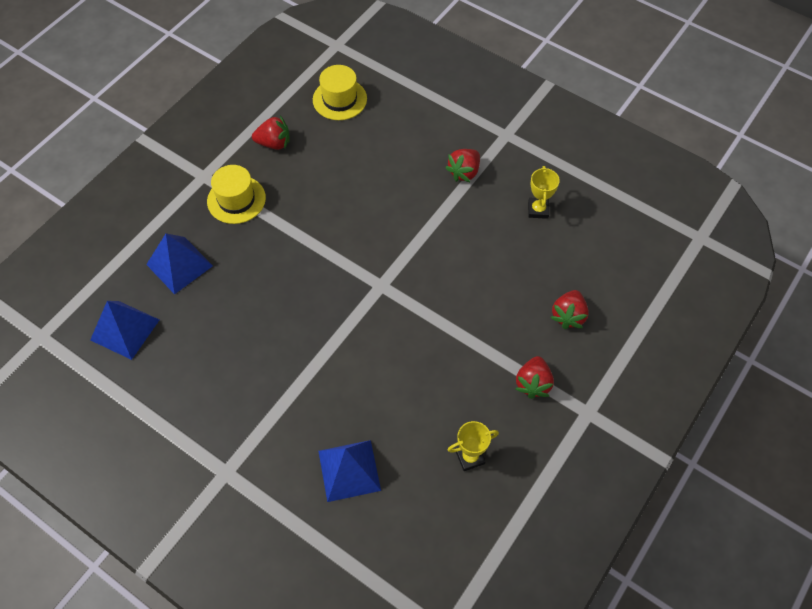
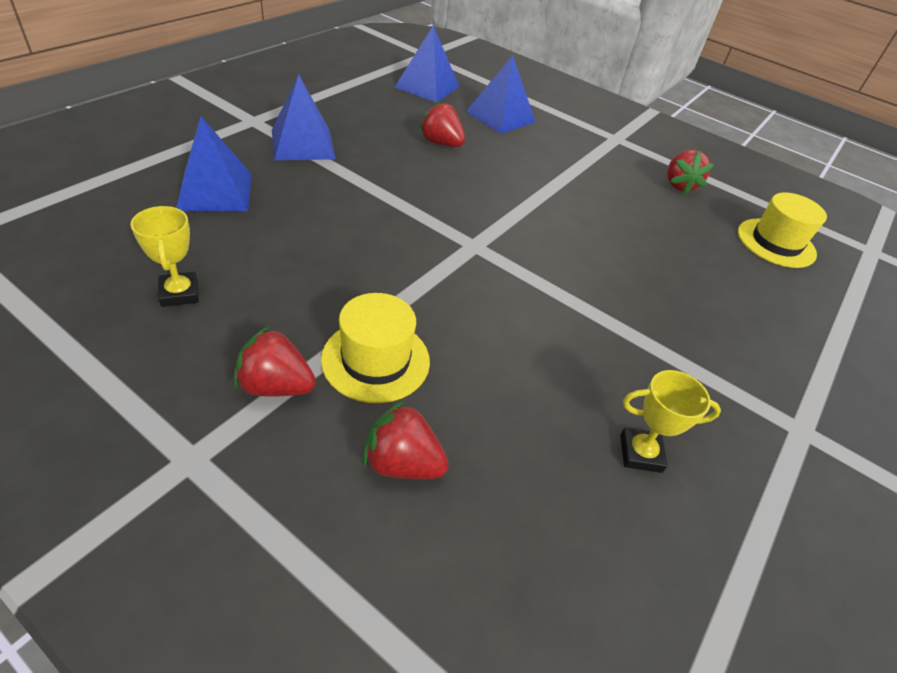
camera: 85 degrees right, 15 degrees down
(236, 199) = (589, 154): yellow hat -> yellow hat (375, 360)
(262, 421) = (302, 144): none -> blue pyramid
(464, 172) = (694, 357): red strawberry -> red strawberry (441, 143)

